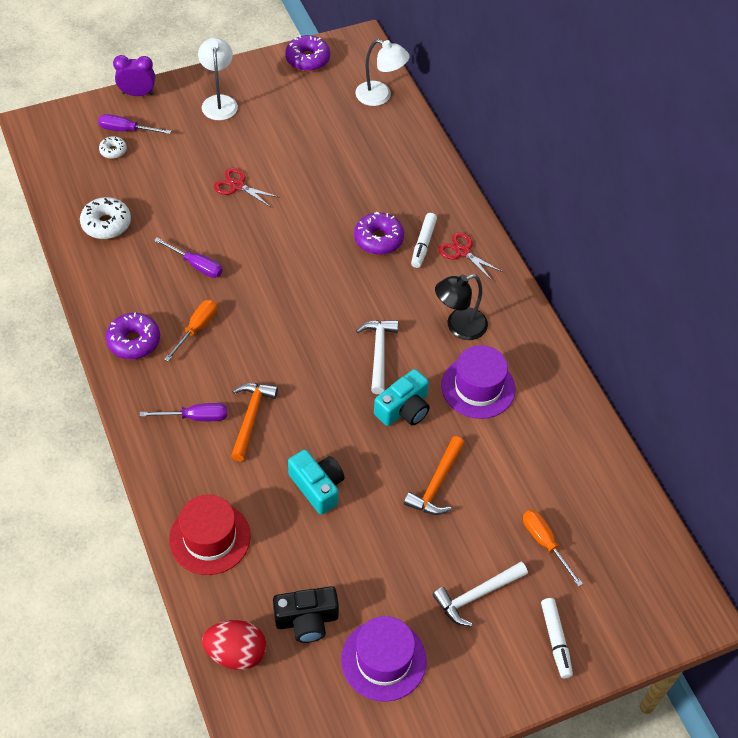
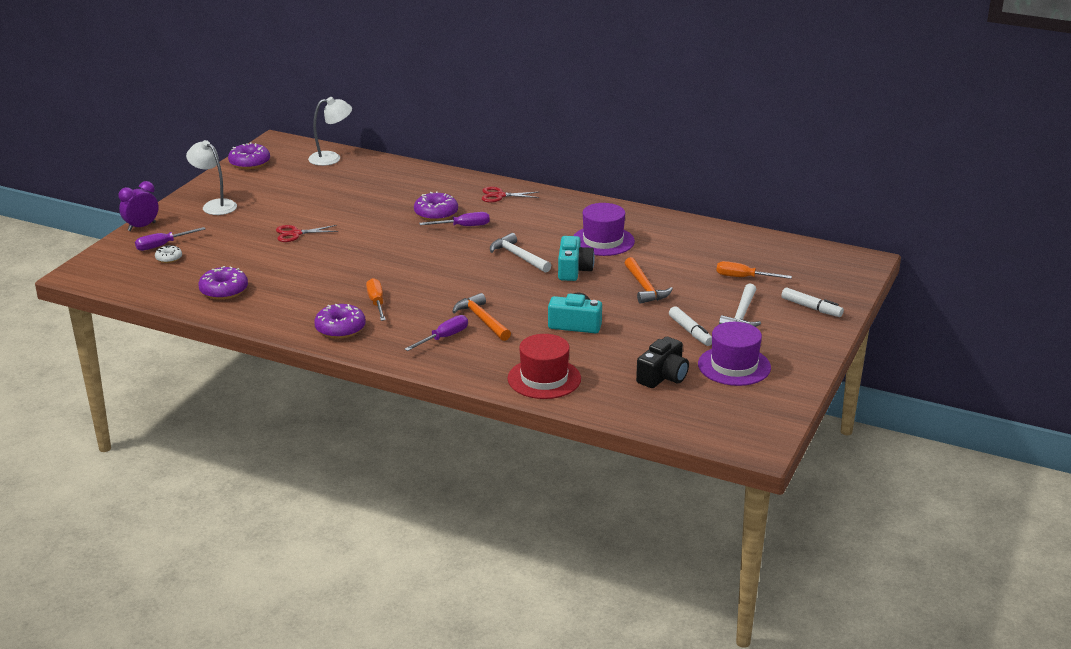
camera: 40 degrees left, 25 degrees down
(106, 224) = (224, 290): white donut -> purple donut
(196, 265) = (327, 278): purple screwdriver -> purple screwdriver (463, 226)
(236, 653) = (644, 412): red egg -> none
(423, 244) = (469, 203): white marker -> white marker (690, 331)
(459, 327) = (550, 224): black lamp -> none

